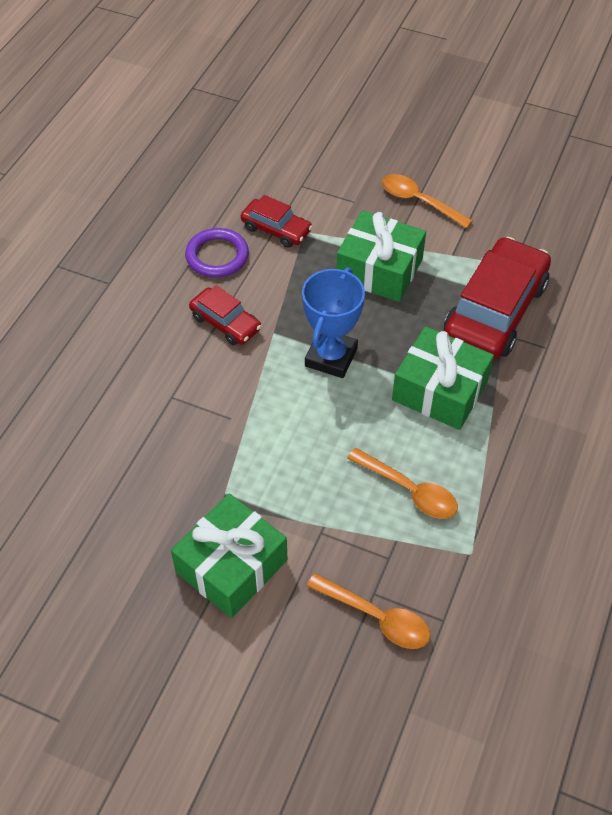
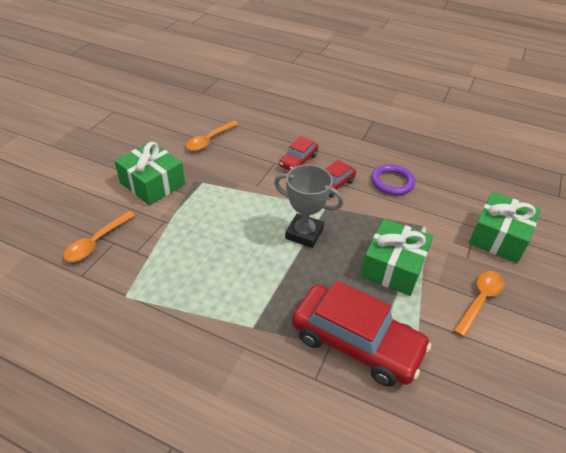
camera: 90 degrees right, 10 degrees down
(276, 229) = (424, 211): red car -> red car (298, 160)
(331, 357) = (304, 233): blue trophy -> grey trophy
(409, 490) = (185, 266): orange spoon -> orange spoon (209, 140)
(440, 390) = (271, 293): green gift -> green gift (499, 237)

